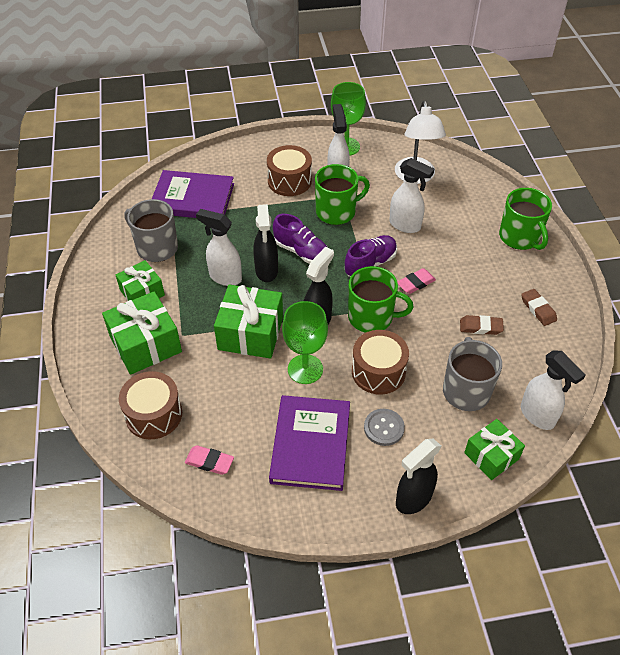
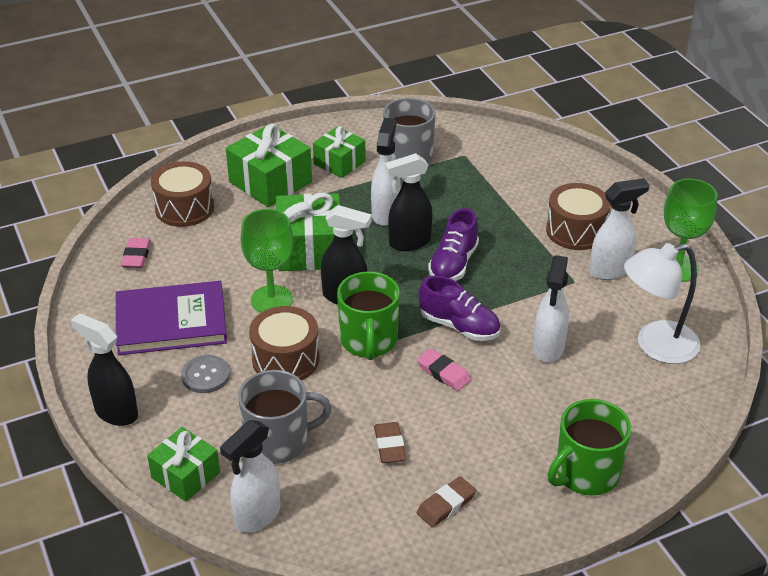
camera: 75 degrees right, 10 degrees down
(193, 198) = (500, 163): purple book -> none
(336, 212) = (541, 281): green mug -> none

